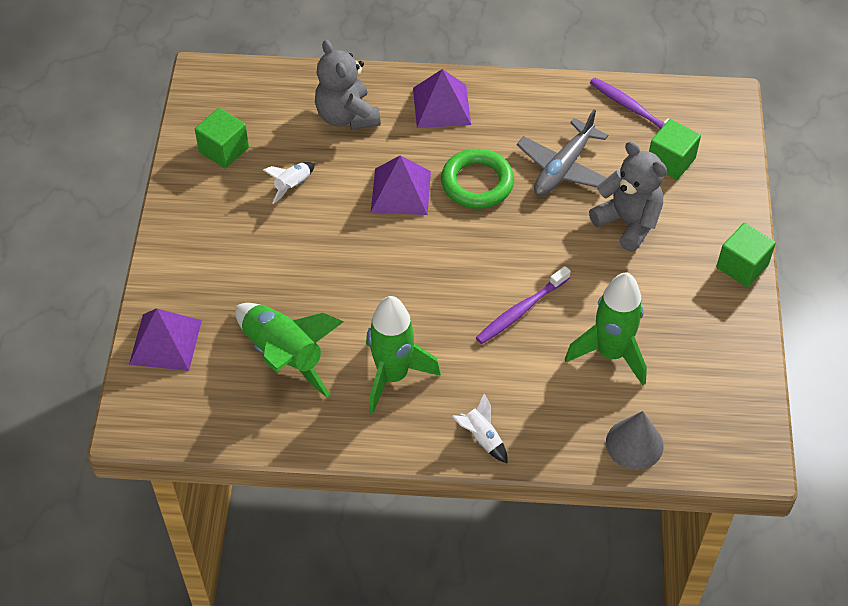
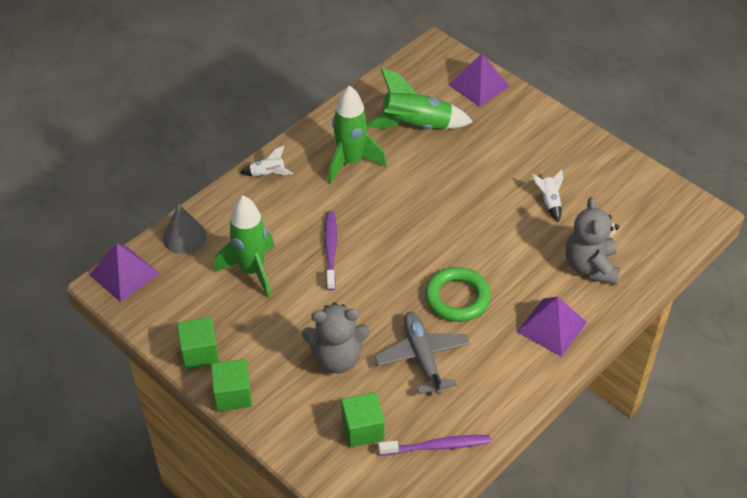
camera: 130 degrees right, 5 degrees down
(224, 150) = (616, 186): green cube -> green cube (200, 353)
(347, 116) = (590, 266): grey teddy bear -> grey teddy bear turned 105 degrees counterclockwise
(401, 191) = (490, 253): purple pyramid -> purple pyramid (124, 274)

